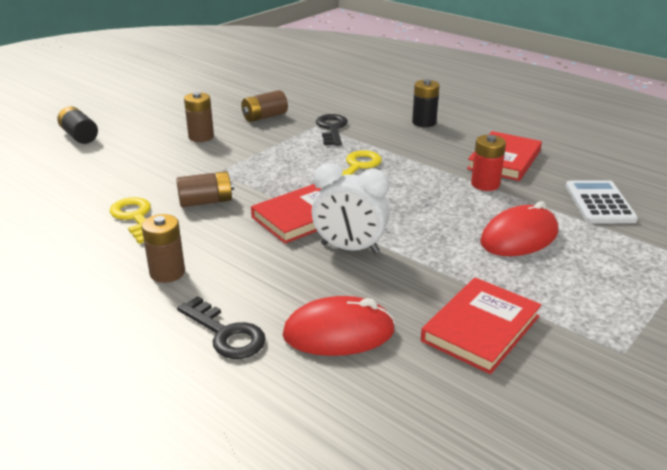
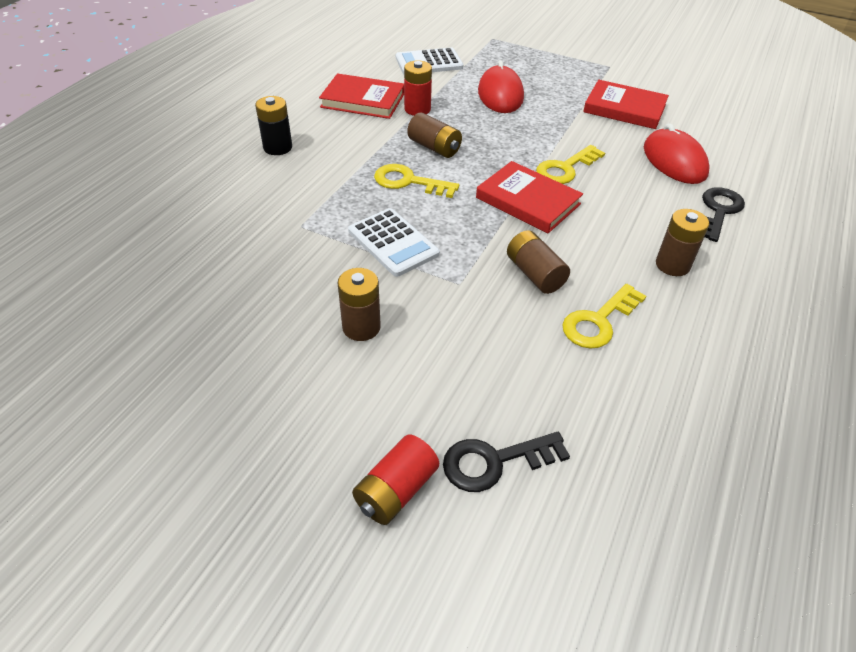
camera: 105 degrees left, 15 degrees up
(79, 136) = (396, 490): black battery -> red battery
(264, 117) = (277, 278): brown battery -> brown battery (434, 147)
(278, 153) = (393, 243): none -> white calculator
(332, 129) = (308, 211): black key -> black key (494, 462)
(349, 248) = (565, 168): white clock -> yellow key
(519, 237) = (500, 95): red mouse -> red mouse turned 45 degrees clockwise

